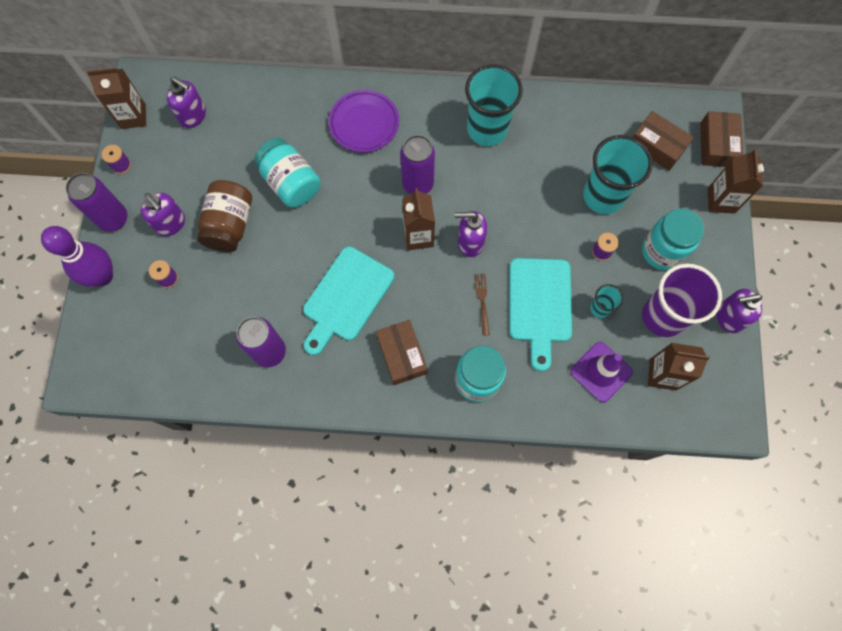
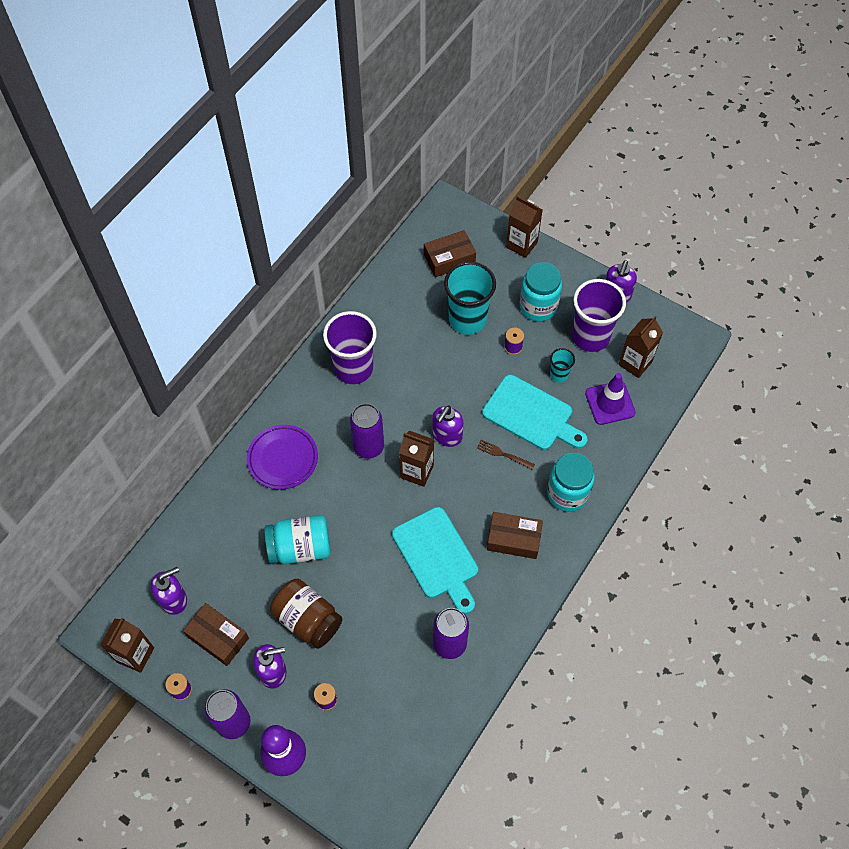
camera: 60 degrees left, 10 degrees down
(487, 129) = (353, 368): turquoise cup -> purple cup
(716, 145) = (474, 220): brown box -> brown box (218, 637)

